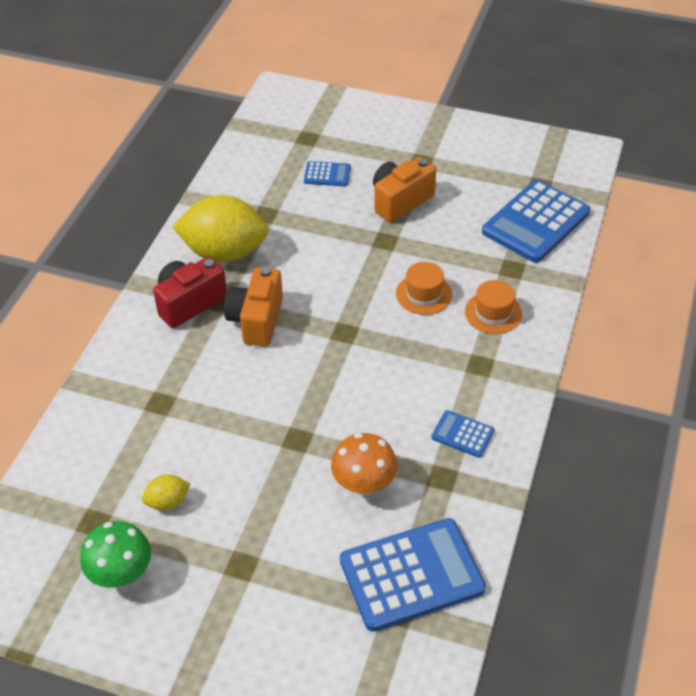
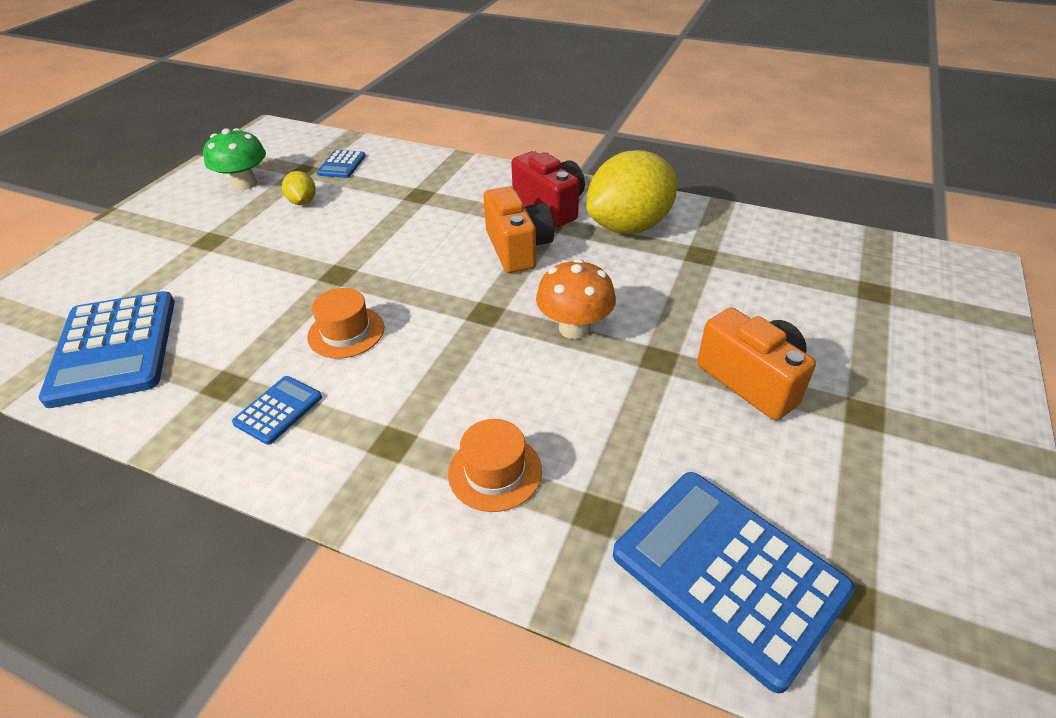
camera: 95 degrees right, 5 degrees down
(224, 252) = (629, 226): yellow lemon -> yellow lemon turned 45 degrees clockwise
(256, 320) = (517, 248): orange camera -> orange camera turned 60 degrees clockwise
(327, 174) = (795, 307): blue calculator -> blue calculator (341, 165)
(364, 484) = (252, 319): orange mushroom -> orange mushroom (574, 328)
(424, 294) = (545, 392): orange hat -> orange hat (346, 332)

